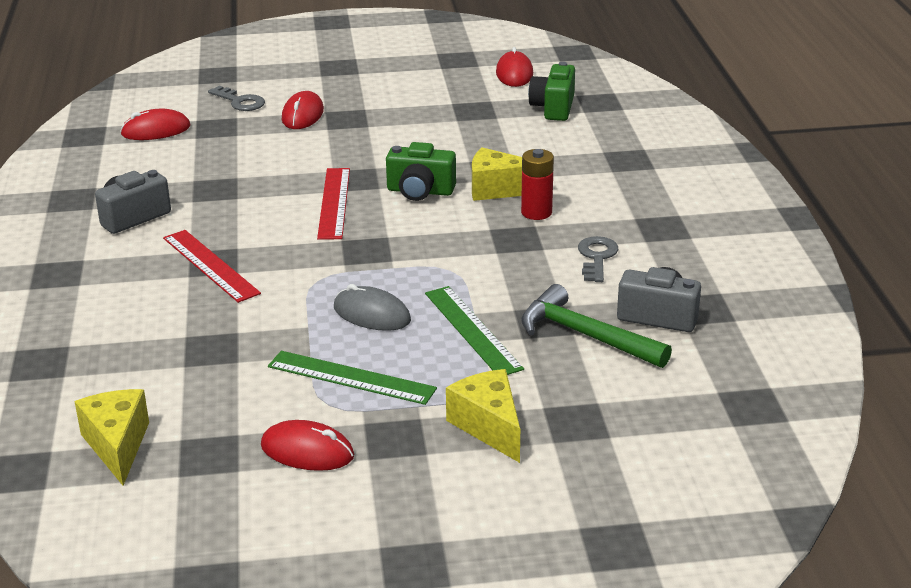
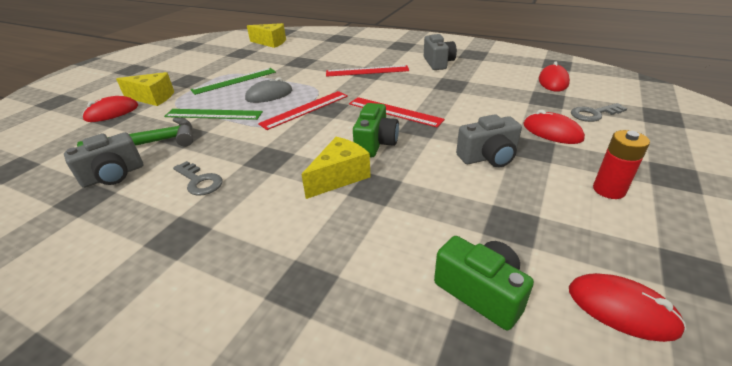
camera: 125 degrees right, 5 degrees up
(307, 451) = (211, 65): red mouse -> red mouse (112, 112)
(386, 133) = (488, 157): none -> grey camera
(387, 264) = (305, 109): none -> red ruler
(420, 191) = (375, 143): green camera -> green camera turned 150 degrees clockwise
(536, 212) = (286, 180): red battery -> red battery (608, 190)

